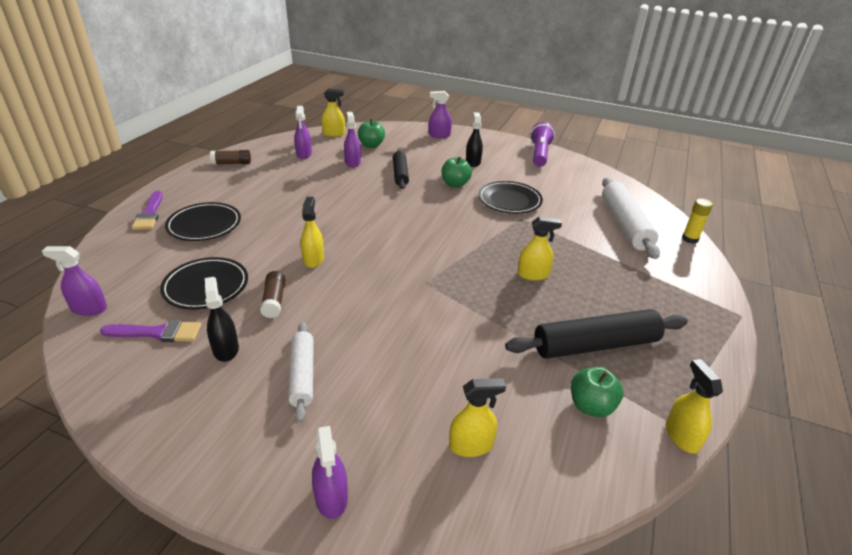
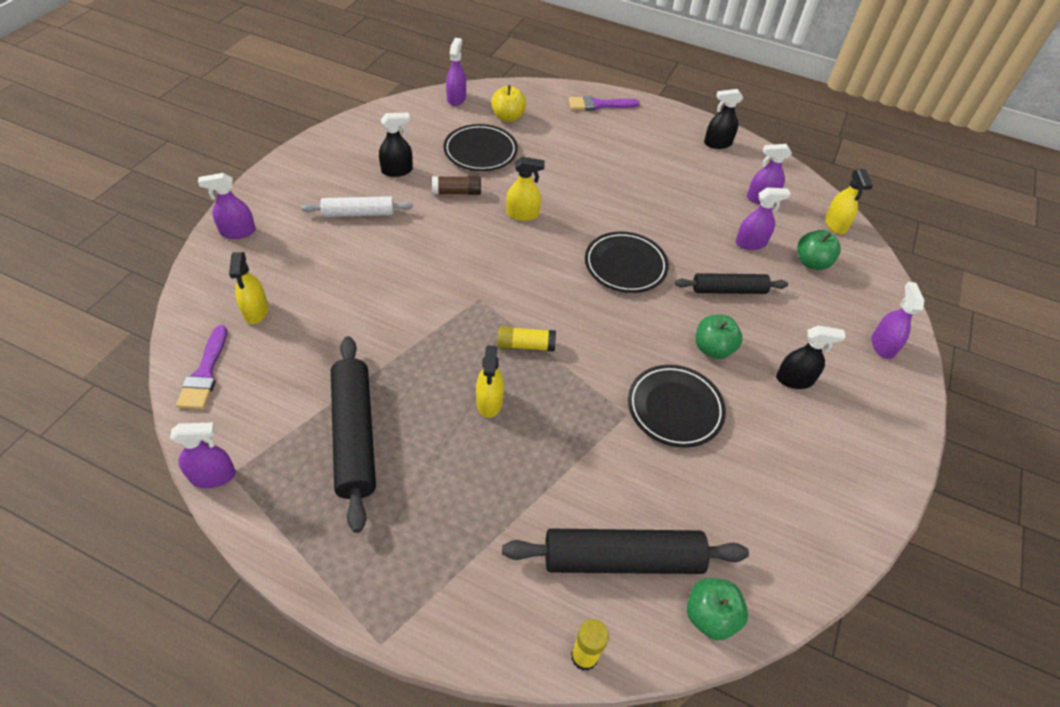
camera: 90 degrees right, 15 degrees up
(147, 269) = (508, 117): none -> yellow apple
(158, 333) = (422, 135): purple brush -> purple brush (205, 373)
(204, 225) = (581, 139): black plate -> black plate (625, 265)
(232, 163) = (717, 143): brown glue stick -> black spray bottle
(472, 258) = (525, 345): none -> yellow glue stick
(539, 154) = (859, 486): purple flashlight -> none
(591, 406) = (272, 408): green apple -> green apple (710, 616)
(624, 224) = (622, 559): white rolling pin -> black rolling pin
(681, 436) = (213, 476): yellow spray bottle -> purple spray bottle

